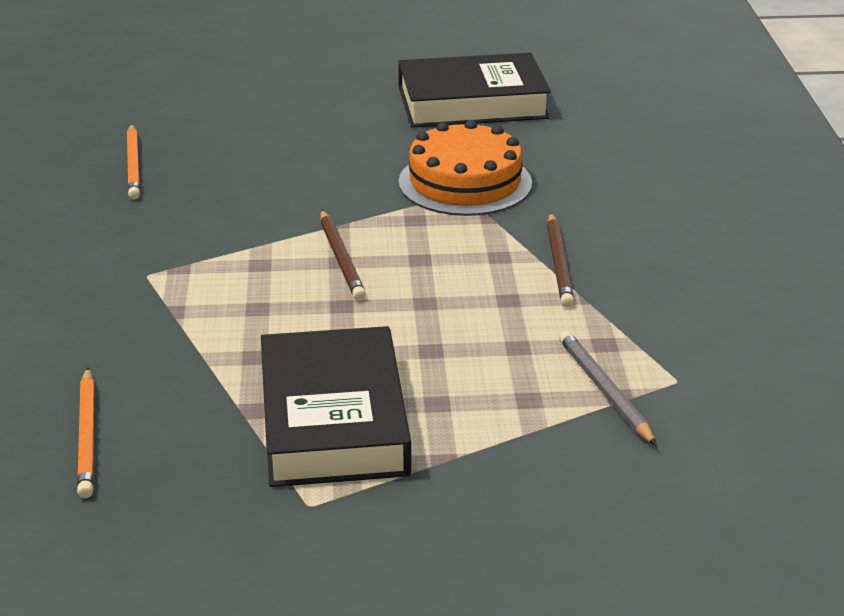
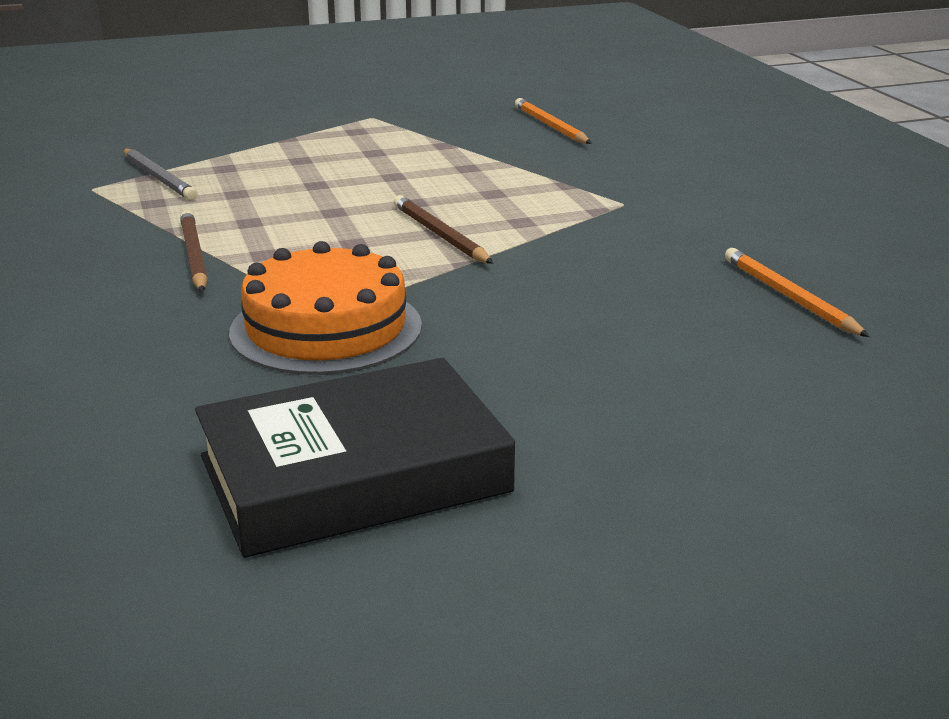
camera: 165 degrees right, 5 degrees down
(333, 419) = (379, 146): black book -> none

